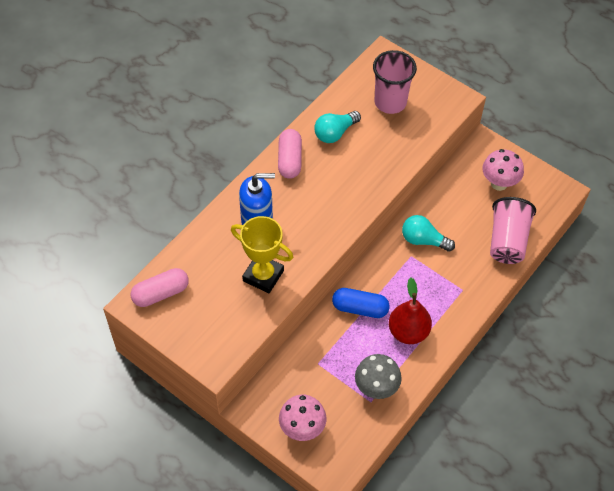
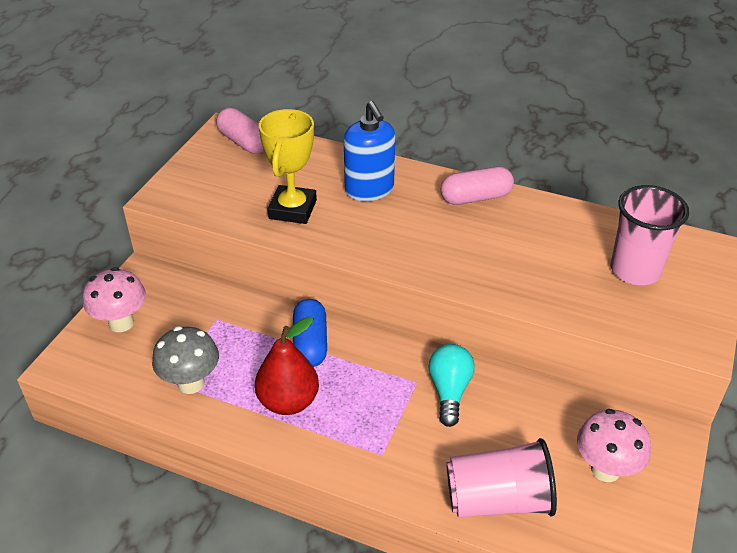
camera: 75 degrees right, 15 degrees down
(335, 133) = (544, 228): turquoise light bulb -> none

